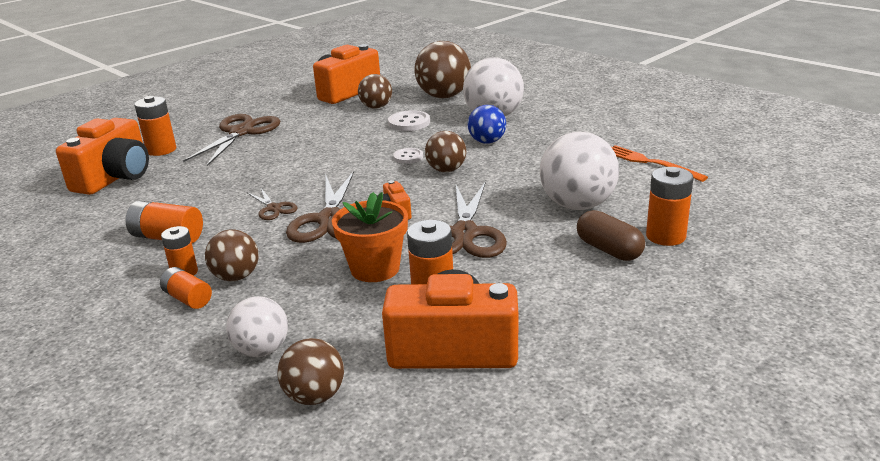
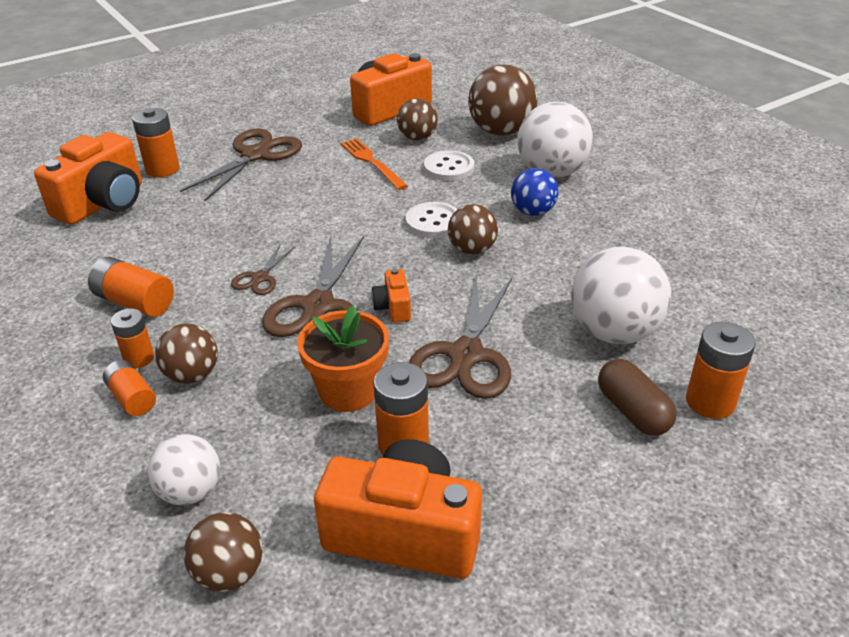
camera: 10 degrees right, 10 degrees up
(273, 208) = (260, 278): brown scissors -> brown scissors turned 45 degrees clockwise
(408, 157) = (433, 222): white button -> white button, size x1.55
(650, 163) = (724, 277): orange fork -> orange fork (372, 162)

